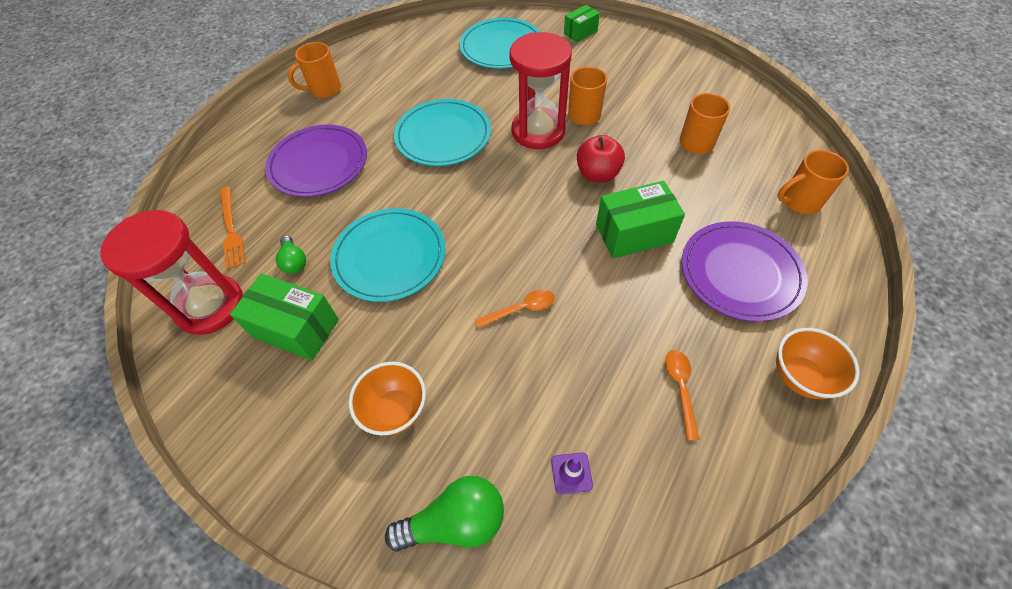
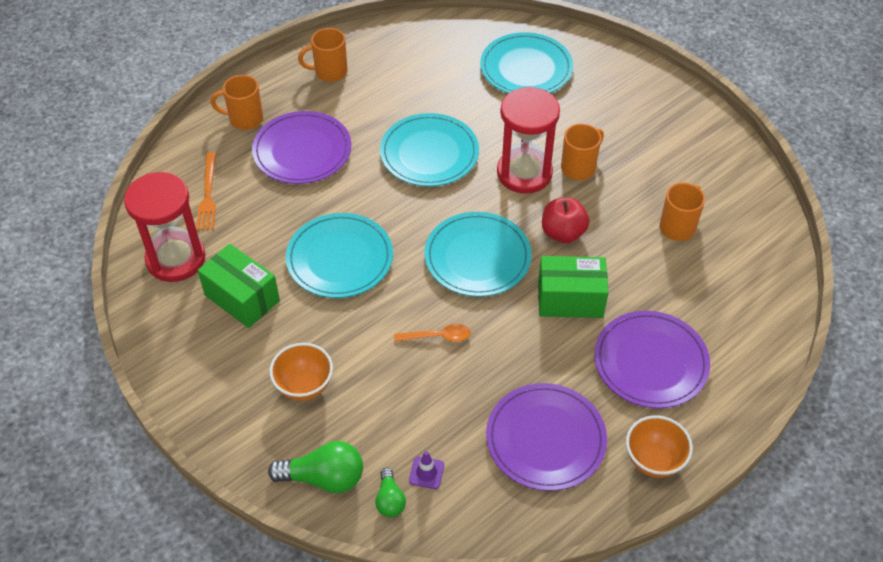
camera: 15 degrees right, 5 degrees down
(294, 261) = (255, 239): green light bulb -> green light bulb (390, 500)
(527, 218) = (477, 257): none -> turquoise plate
(580, 32) = (618, 72): green box -> none
(680, 388) = (545, 439): orange spoon -> purple plate
(799, 202) = (746, 314): orange mug -> orange mug (245, 119)

